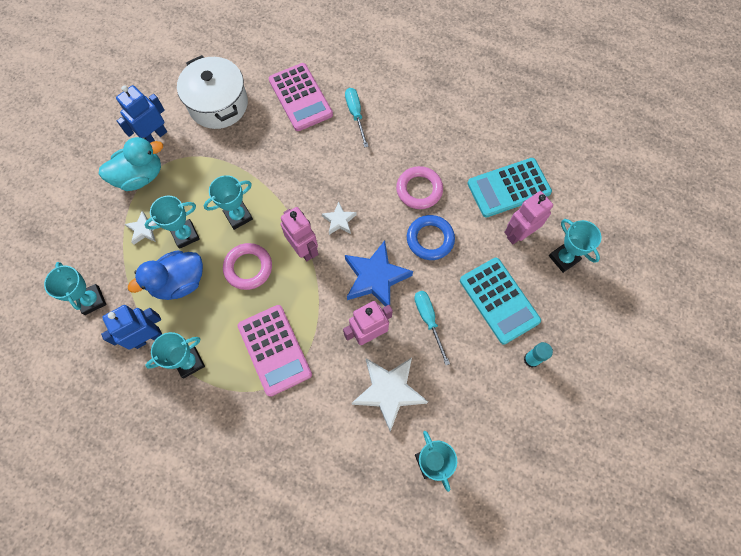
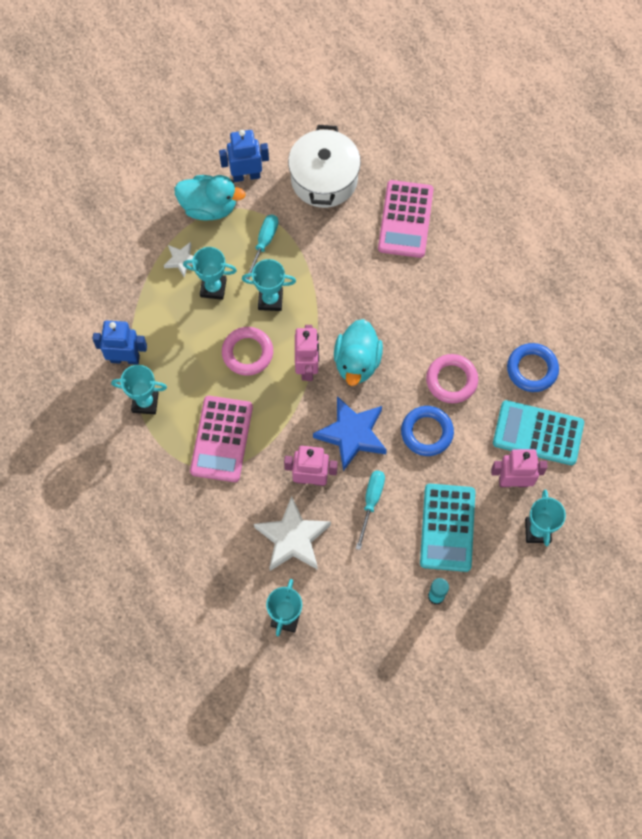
camera: 35 degrees right, 0 degrees up
(92, 300) = (99, 296): turquoise trophy -> none
(179, 282) = (181, 327): blue duck -> none
(339, 220) = (357, 362): white star -> turquoise duck
(355, 114) = (446, 269): turquoise screwdriver -> turquoise screwdriver (264, 244)
(469, 146) = (532, 369): none -> blue ring

